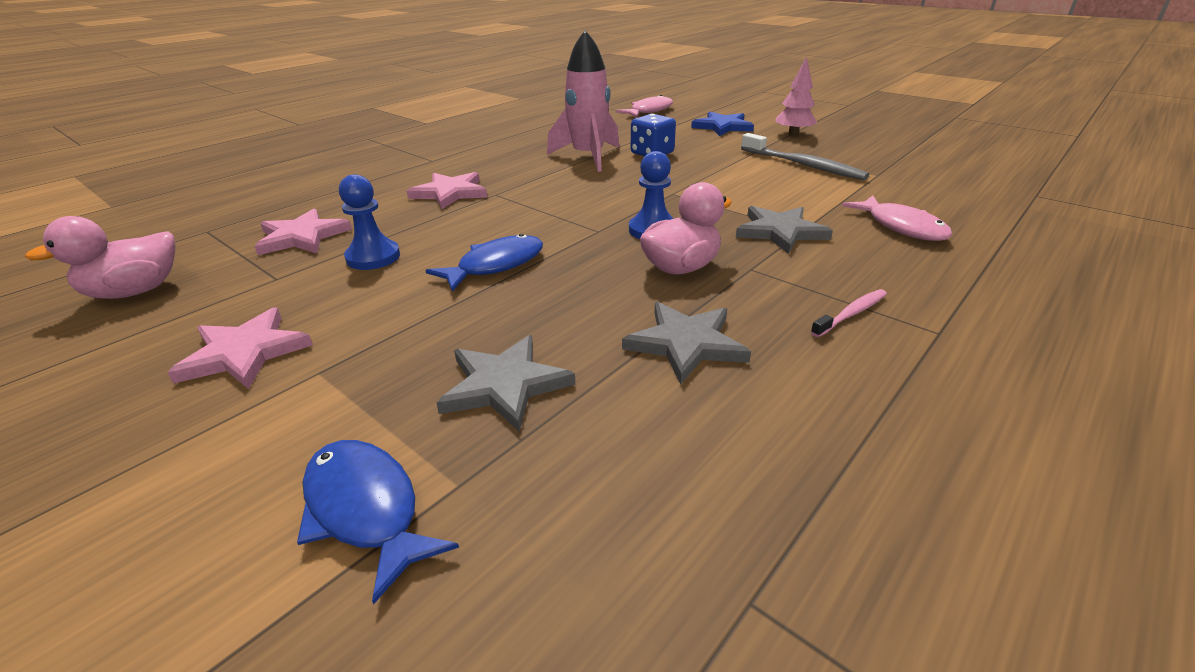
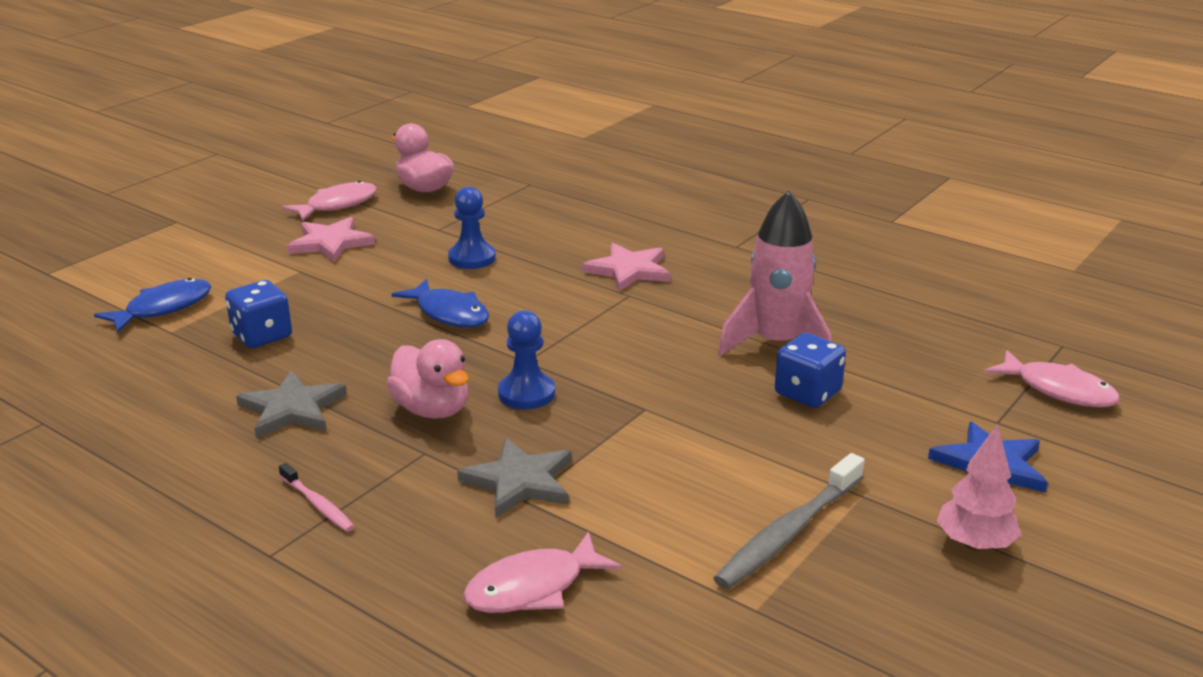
camera: 85 degrees right, 5 degrees down
(106, 357) = (337, 205): none -> pink fish
(302, 237) = (516, 222): pink star -> none
(504, 385) = (262, 336): grey star -> blue dice

